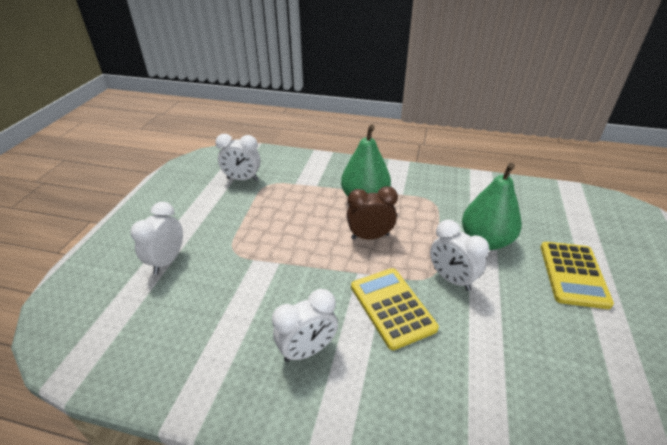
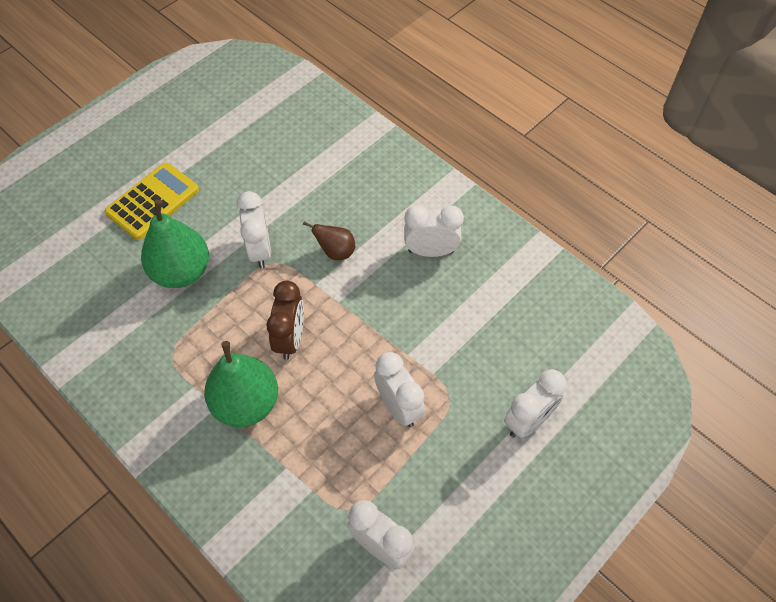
camera: 150 degrees left, 20 degrees up
(267, 233) = (398, 407): none -> white clock
(370, 237) = (290, 339): brown clock -> brown clock turned 105 degrees counterclockwise
(392, 307) = (336, 252): yellow calculator -> brown pear

